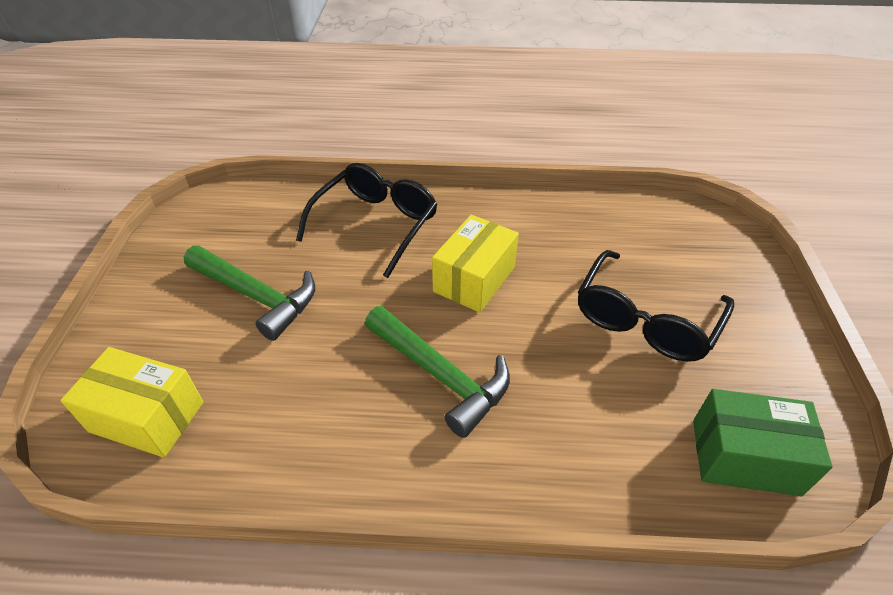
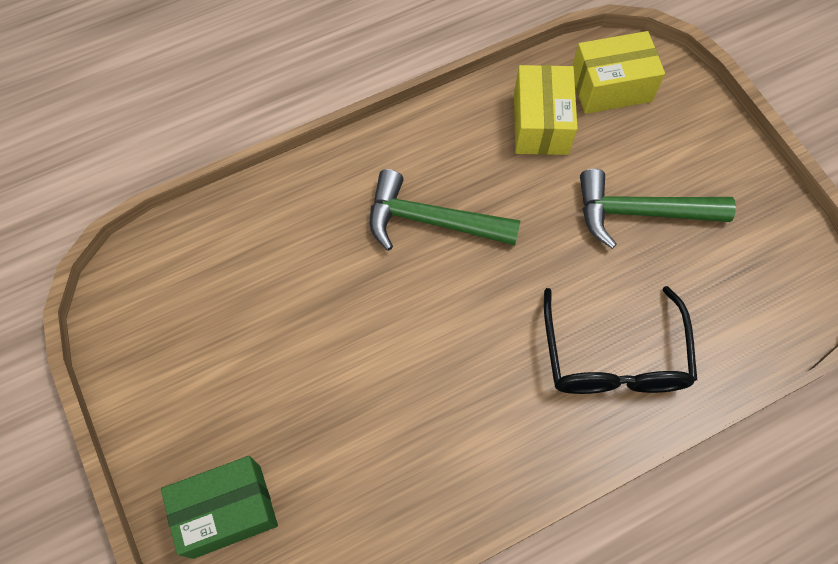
camera: 150 degrees right, 20 degrees up
(474, 279) = (464, 336): yellow box -> yellow box (540, 123)
(645, 319) = (281, 372): black glasses -> none
(745, 457) = (172, 270): green box -> green box (227, 511)

